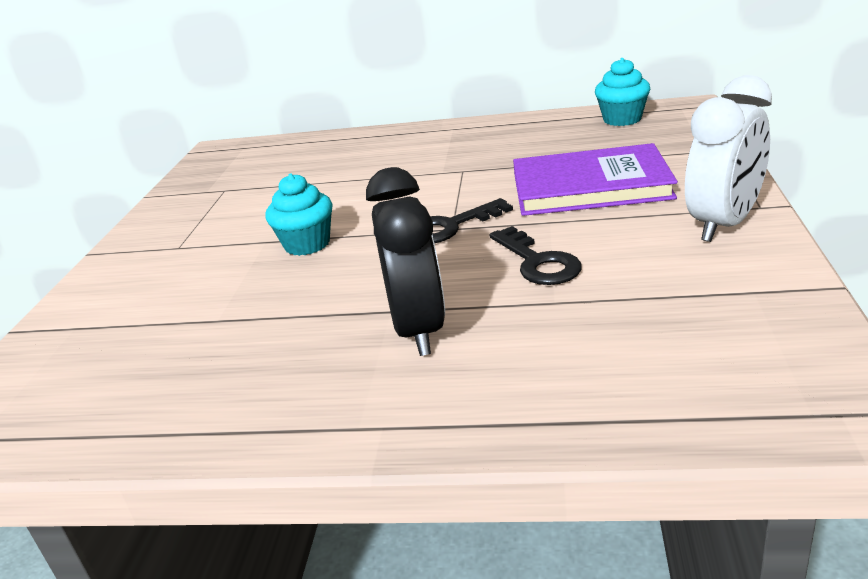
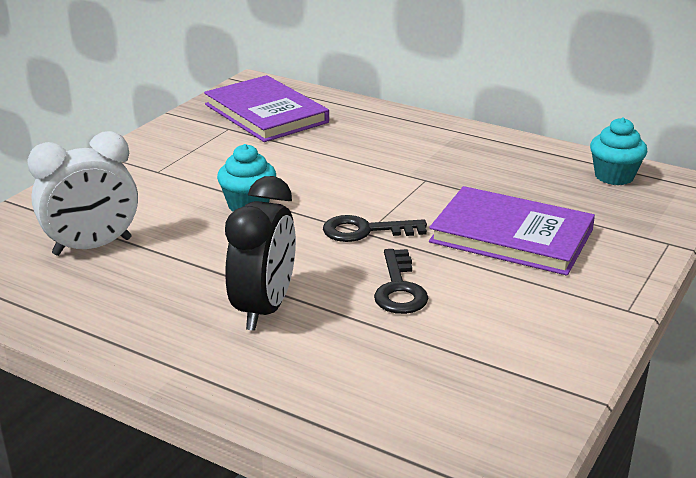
camera: 20 degrees right, 0 degrees up
(253, 167) = (266, 113): none -> purple book
(724, 224) = (578, 314): white clock -> white clock (92, 247)

